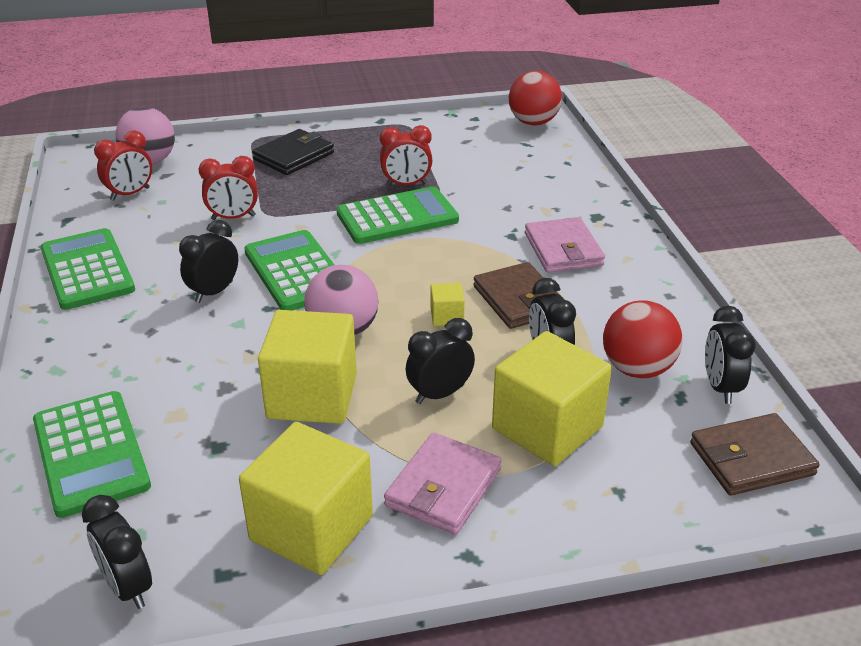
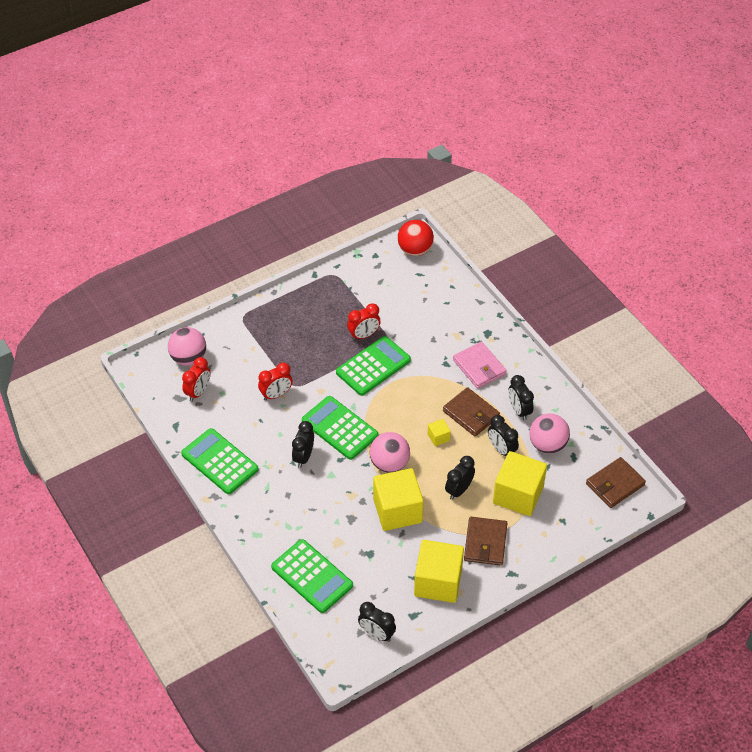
camera: 20 degrees left, 15 degrees up
(294, 156) = (278, 327): black wallet -> none
(443, 487) = (485, 543): pink wallet -> brown wallet
(637, 369) = (547, 445): red ball -> pink ball
(720, 387) = (590, 445): black clock -> black clock (519, 410)

